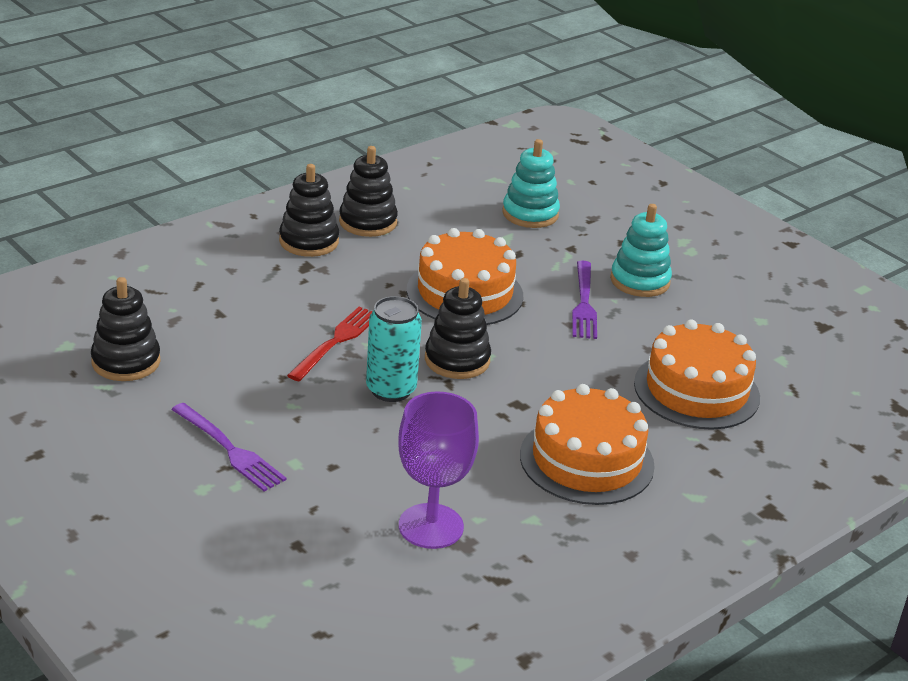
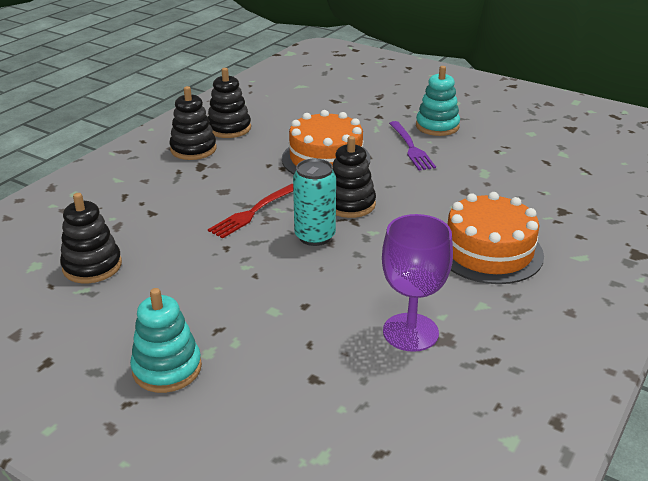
camera: 15 degrees left, 0 degrees up
(229, 449) = (214, 314): purple fork -> none
(336, 342) = (253, 212): red fork -> red fork turned 150 degrees counterclockwise
(530, 214) = (337, 101): turquoise stacking toy -> turquoise stacking toy (167, 368)
(696, 390) = (525, 185): orange cake -> none

